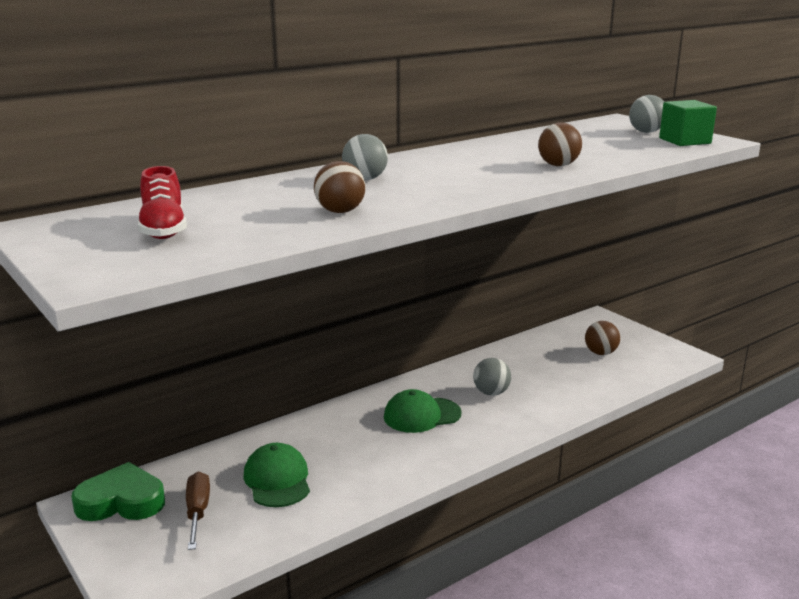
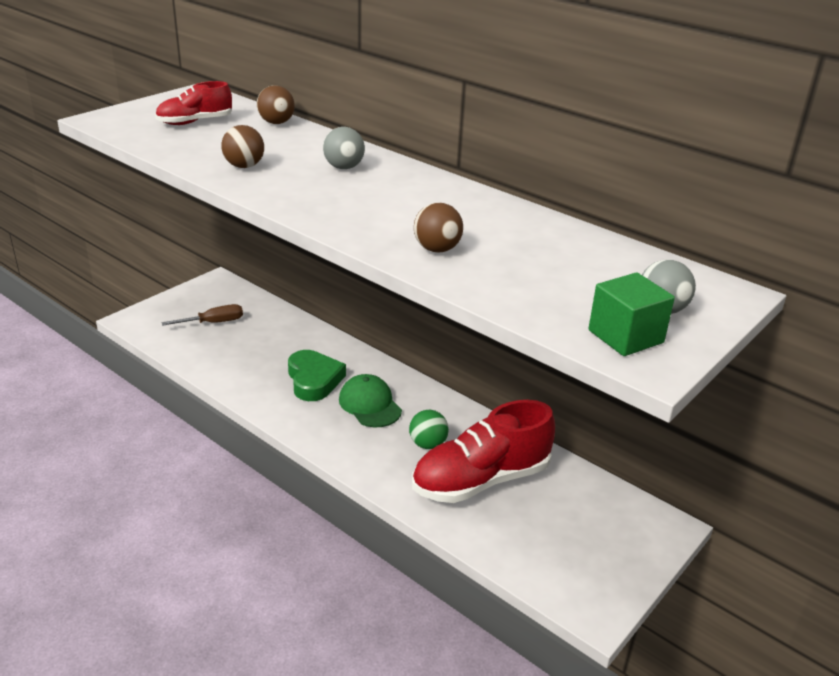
camera: 75 degrees right, 10 degrees up
(121, 501) = (222, 293): green heart -> green heart (314, 380)
(277, 480) = (255, 347): green cap -> none
(491, 393) = (428, 444): grey ball -> green ball
(544, 376) = (480, 480): none -> red shoe
(600, 353) = (561, 527): brown ball -> brown ball (276, 123)

